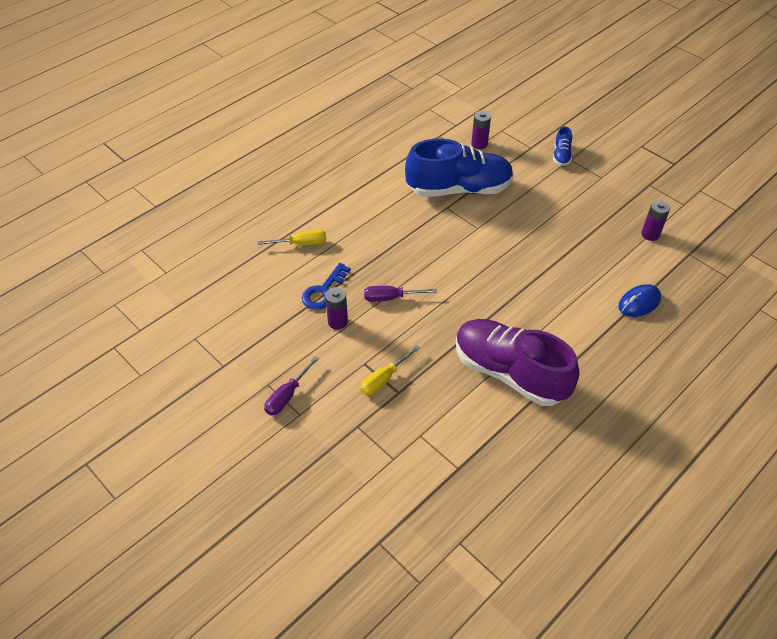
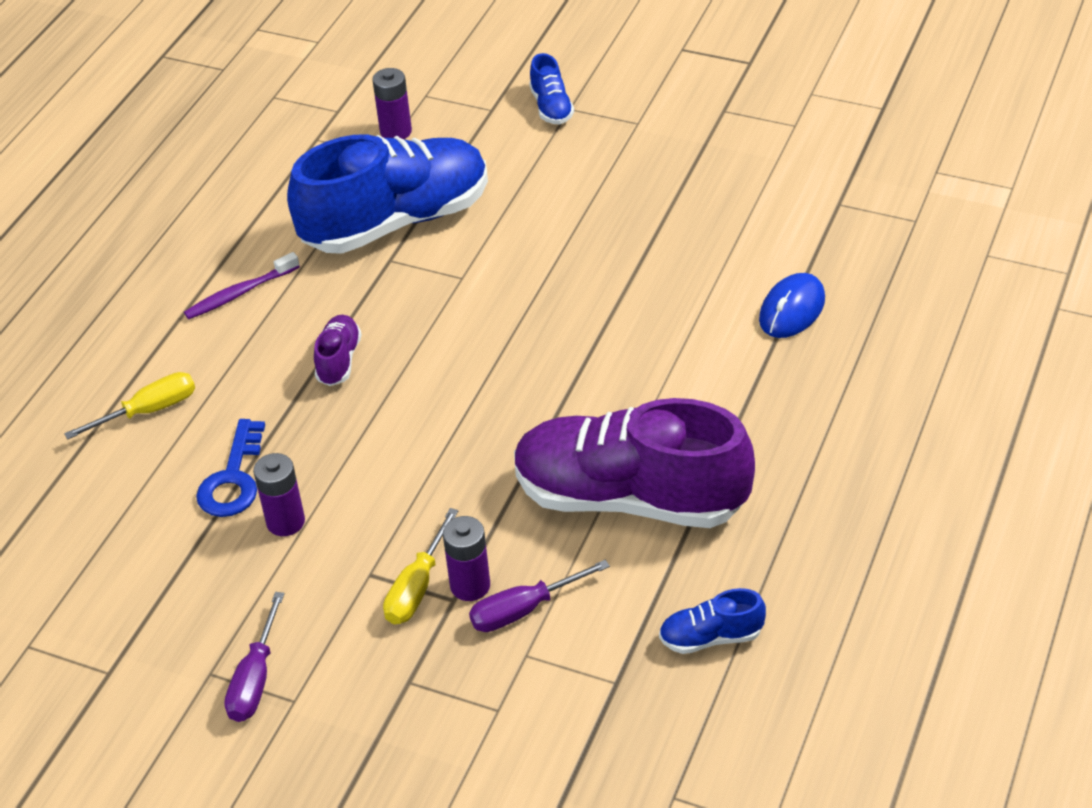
camera: 20 degrees left, 5 degrees down
(369, 200) = (240, 293): none -> purple toothbrush
(391, 298) = (363, 448): purple screwdriver -> purple screwdriver (524, 610)
(399, 249) = (339, 360): none -> purple shoe
(518, 464) = (711, 637): none -> blue shoe
(650, 234) = (761, 192): purple battery -> purple battery (470, 585)

